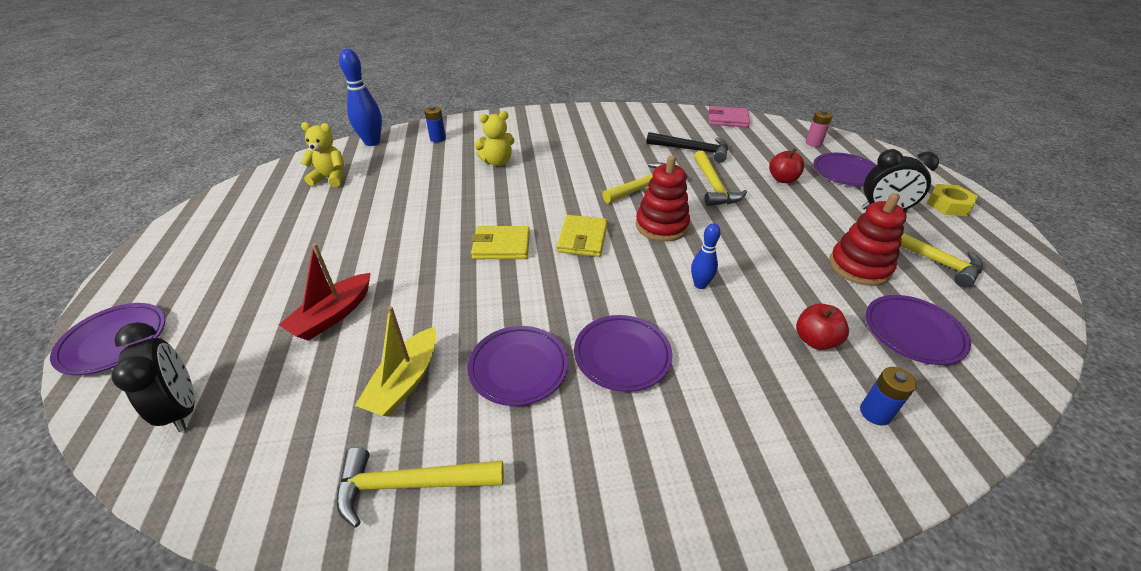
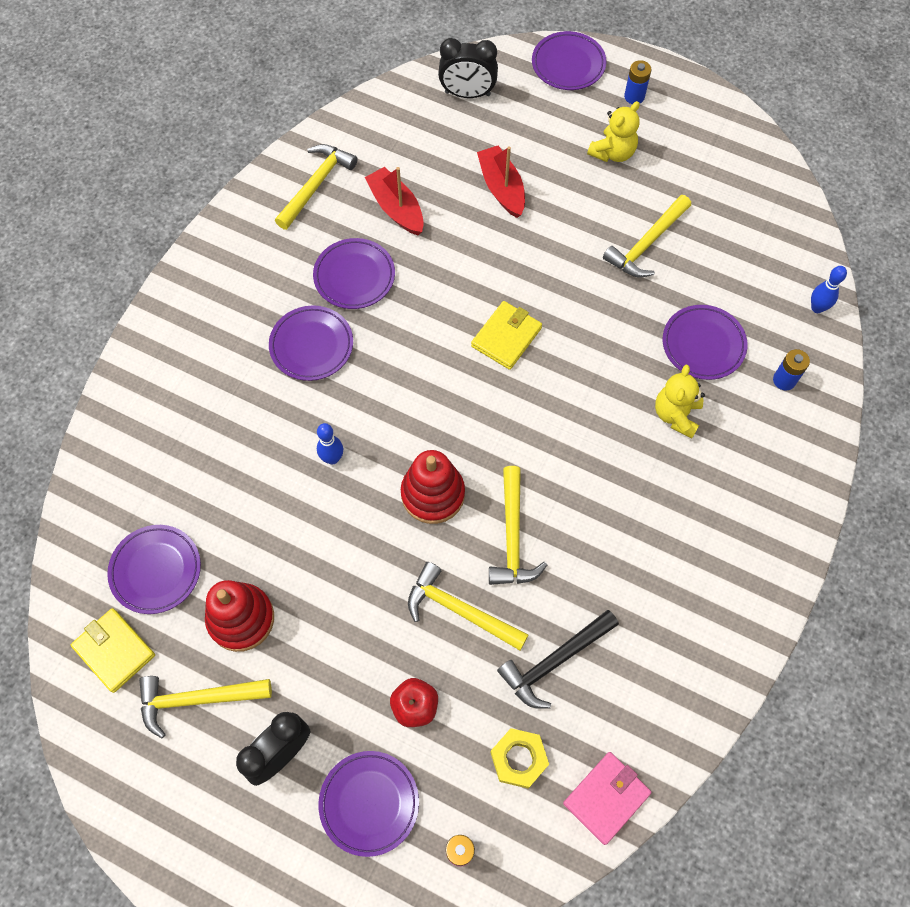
camera: 125 degrees right, 25 degrees up
(330, 178) = (743, 243): yellow teddy bear -> yellow teddy bear (613, 152)
(357, 215) = (646, 244): none -> yellow hammer
(372, 142) = (817, 308): blue bowling pin -> blue bowling pin, size x0.58
(405, 382) = (396, 208): yellow boat -> red boat
(434, 168) = (703, 345): none -> purple plate
(582, 239) = (466, 409): yellow wallet -> yellow wallet (114, 651)
(815, 340) = (213, 488): red apple -> none
(875, 413) = (138, 462): blue battery -> blue battery (634, 96)
(948, 205) = (229, 847): yellow nut -> yellow nut (518, 759)

